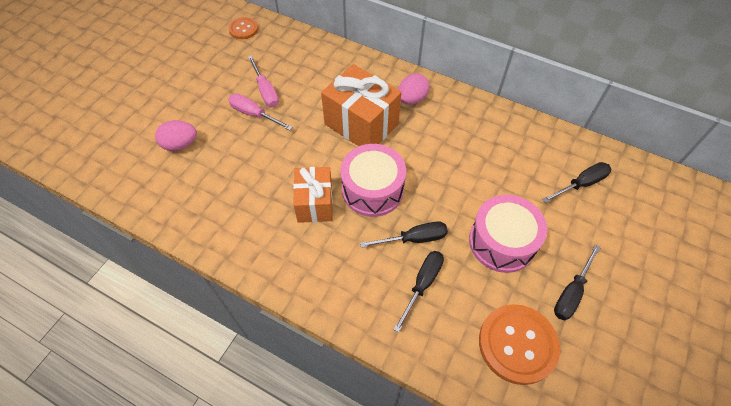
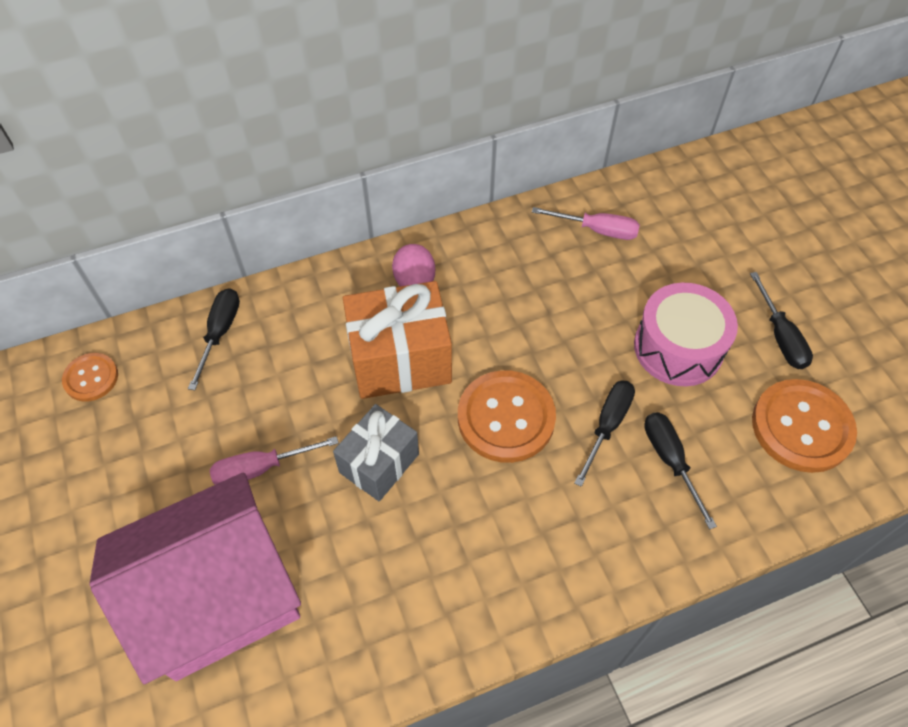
camera: 50 degrees left, 0 degrees up
(180, 144) = (219, 597): pink egg -> pink house
(265, 91) = (235, 427): pink screwdriver -> pink screwdriver (597, 230)
(297, 155) = (379, 463): none -> grey gift
(315, 203) = (470, 494): orange gift -> none
(372, 189) = (506, 418): pink drum -> orange button
(581, 184) = (668, 227): black screwdriver -> black screwdriver (220, 333)

